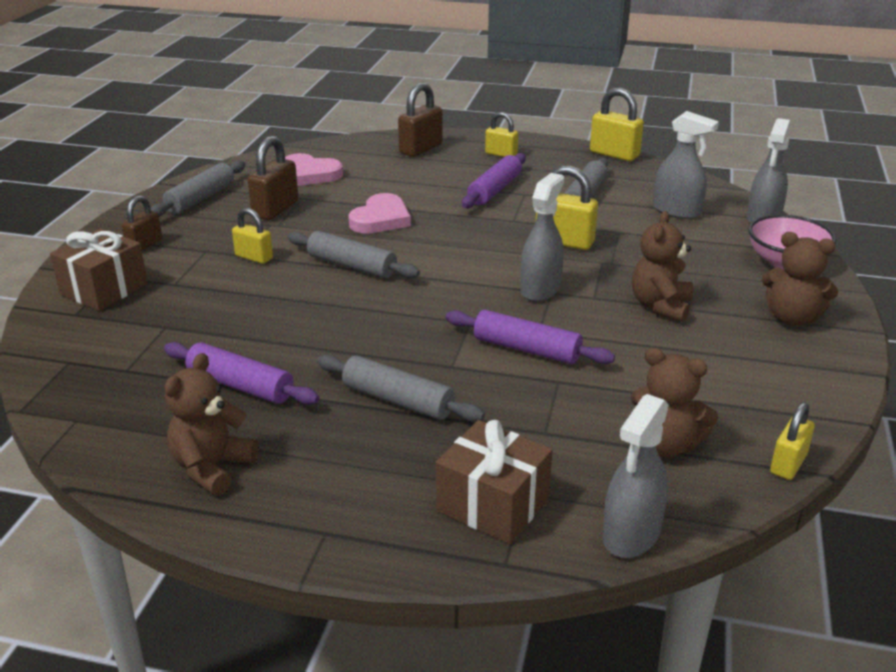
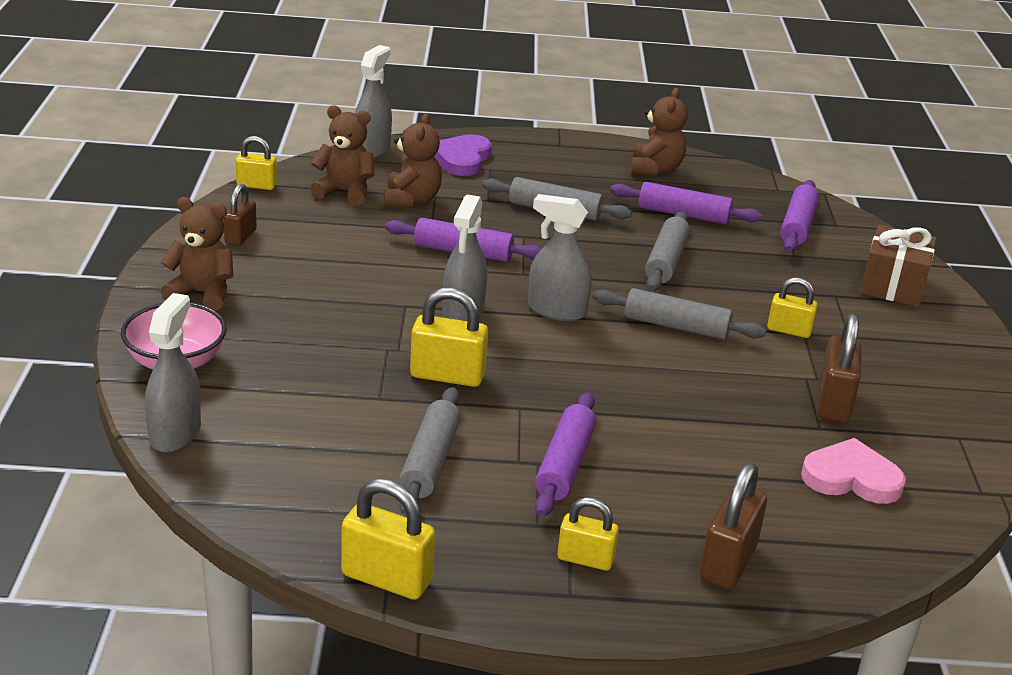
camera: 165 degrees right, 0 degrees up
(118, 362) = (797, 226): none -> purple rolling pin
(144, 245) = (922, 339): brown padlock -> brown padlock (240, 237)
(201, 198) = (945, 415): grey rolling pin -> grey rolling pin (666, 261)
(381, 219) = (690, 396): pink heart -> none
(492, 504) = (462, 159): brown gift -> purple heart
(660, 306) = (336, 299): brown teddy bear -> brown teddy bear (411, 200)
(677, 211) = (296, 440): grey spray bottle -> grey spray bottle (556, 310)
(788, 464) = (256, 185): yellow padlock -> yellow padlock turned 75 degrees clockwise

